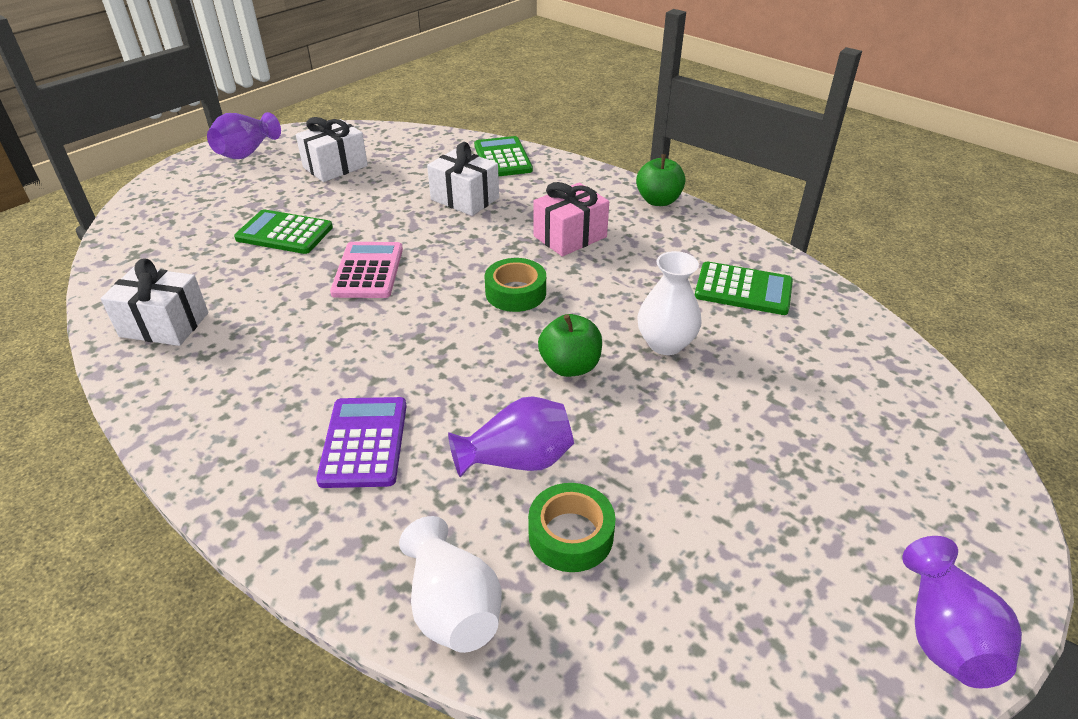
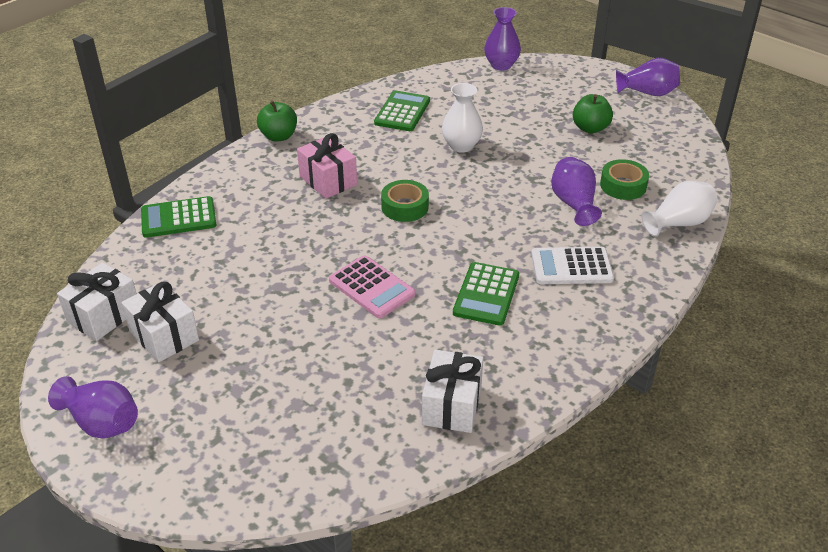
camera: 90 degrees left, 0 degrees up
(284, 233) = (301, 353): green calculator -> green calculator (486, 294)
(364, 442) = (571, 267): purple calculator -> white calculator
(368, 271) = (372, 287): pink calculator -> pink calculator turned 135 degrees counterclockwise
(465, 199) = (255, 238): white gift -> white gift (104, 315)
(570, 366) = (487, 183): green apple -> green apple (590, 128)
(942, 398) = (501, 65): none -> purple vase

